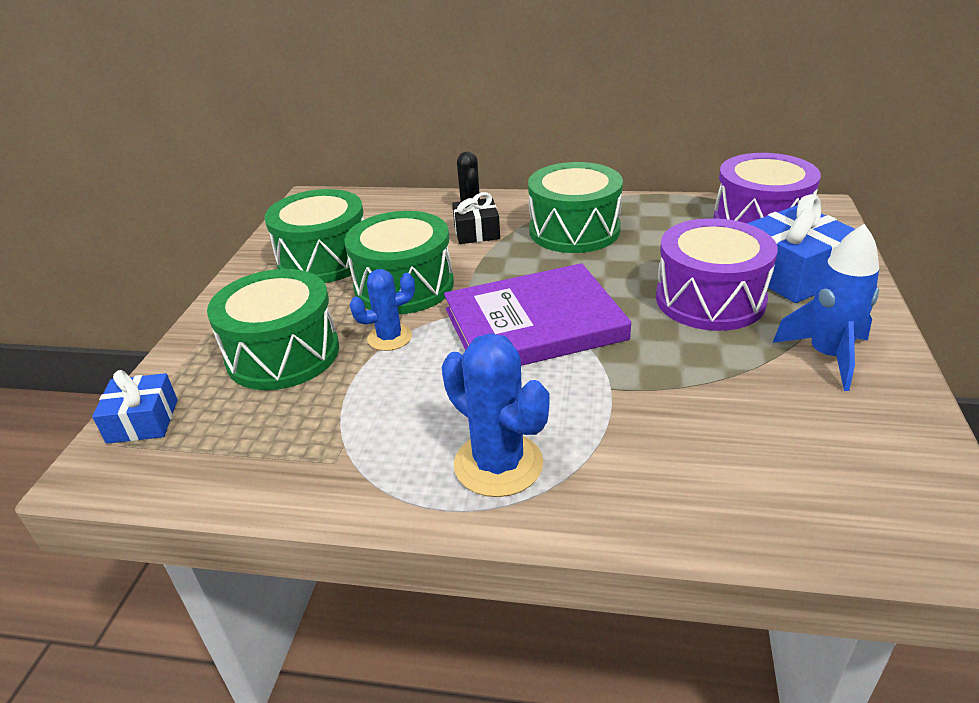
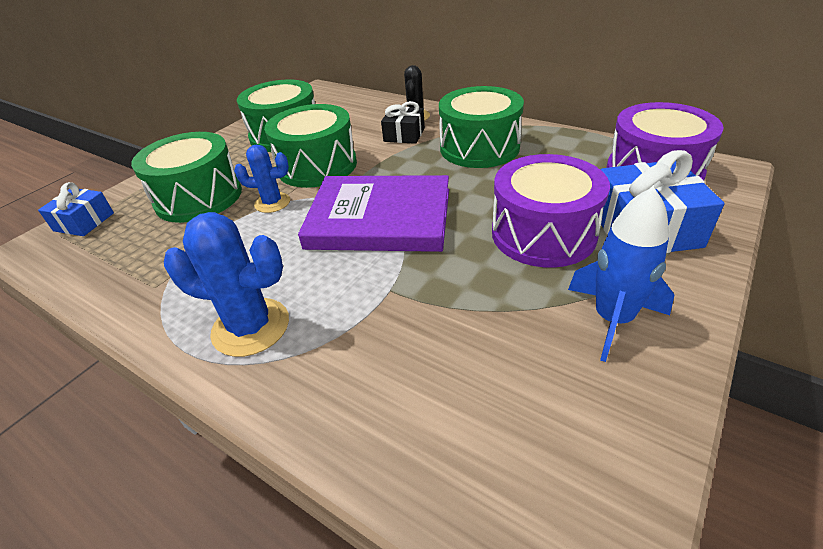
camera: 25 degrees right, 5 degrees up
(498, 464) = (251, 327): blue cactus -> blue cactus turned 60 degrees counterclockwise

